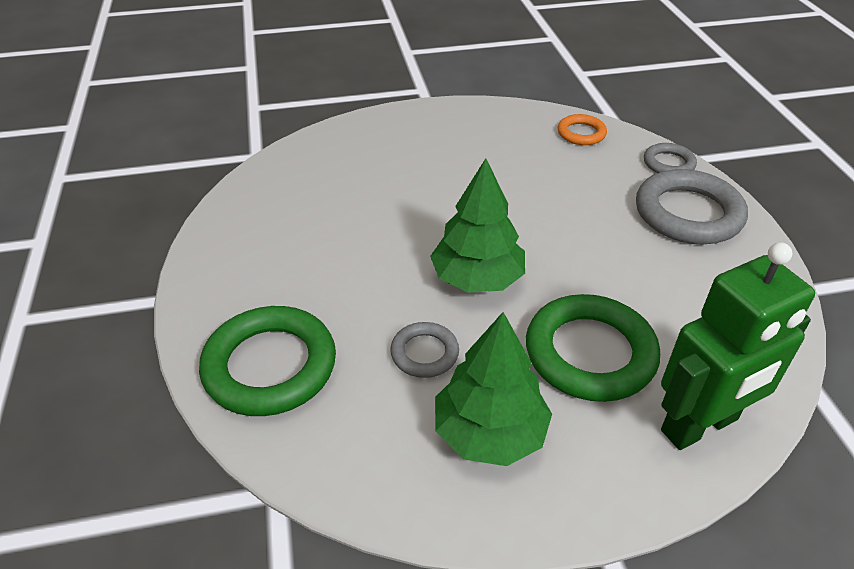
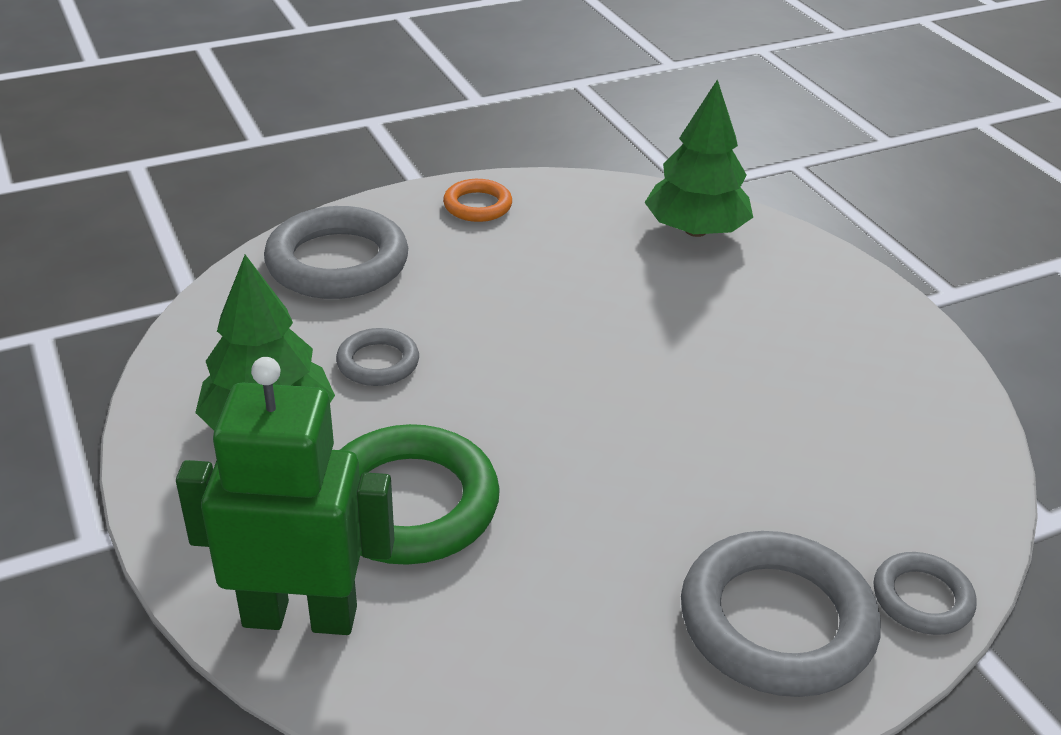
camera: 75 degrees right, 5 degrees down
(270, 366) = (337, 262): green ring -> grey ring
(477, 278) = (520, 391): green tree -> green tree (695, 230)
(581, 133) = (943, 477): orange ring -> orange ring (477, 205)
(700, 426) = (300, 615): green robot -> green robot turned 135 degrees clockwise

